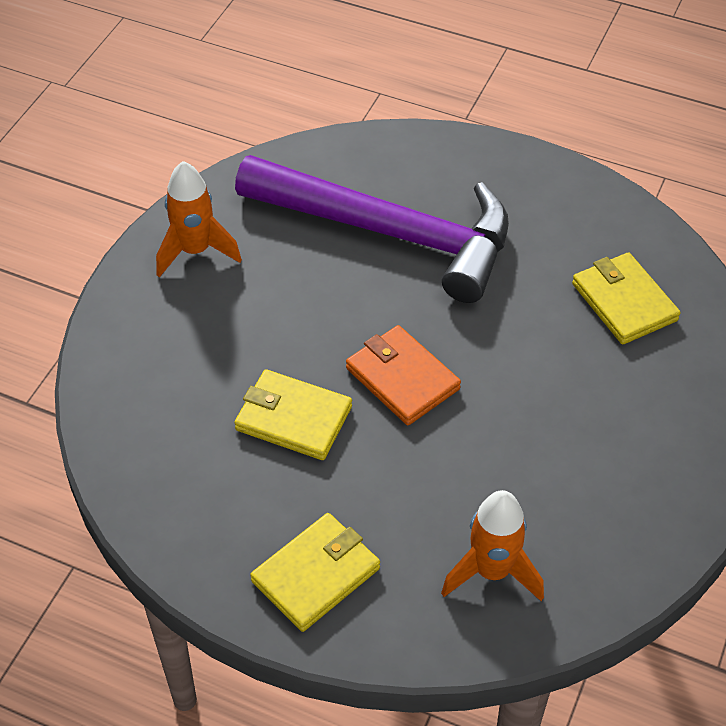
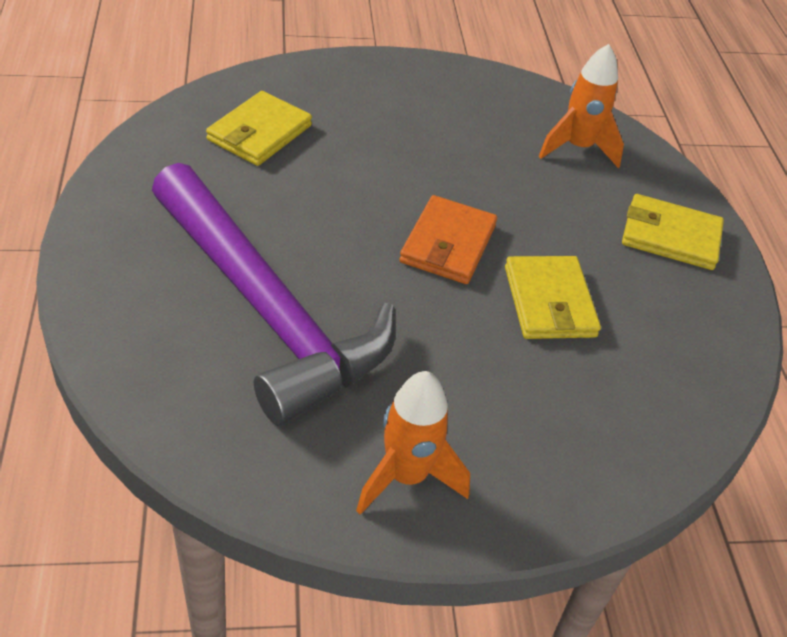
camera: 125 degrees left, 5 degrees down
(390, 233) = (267, 309): purple hammer -> purple hammer turned 150 degrees clockwise

